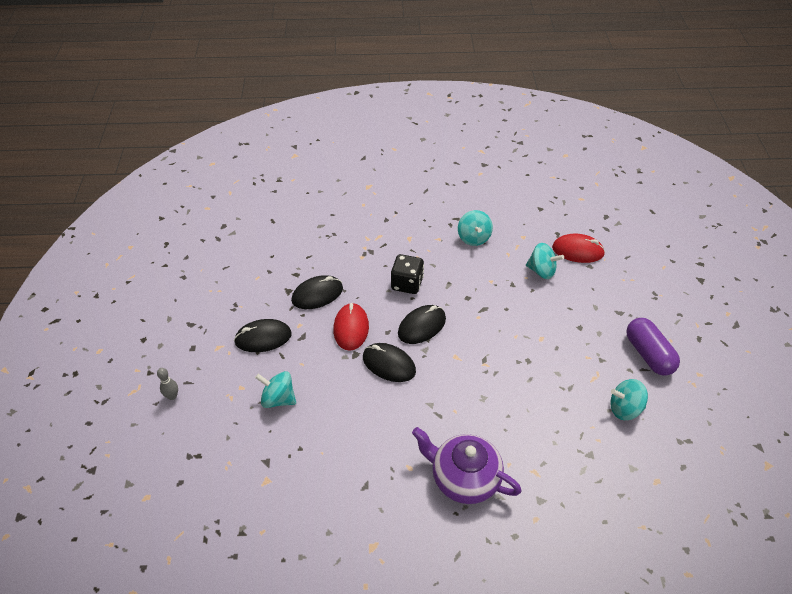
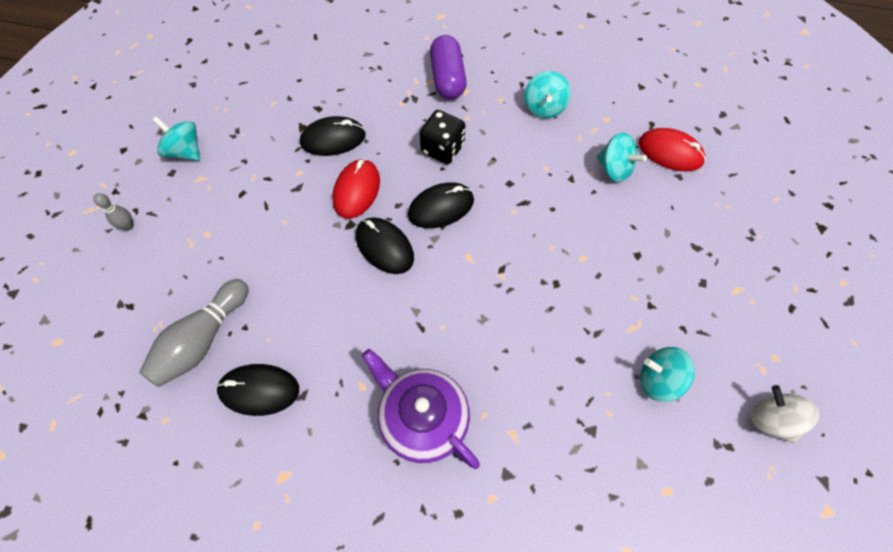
camera: 15 degrees right, 15 degrees up
(263, 338) = (253, 179): black mouse -> black mouse (259, 390)
(269, 465) = (202, 340): none -> grey bowling pin
(278, 399) = (242, 259): turquoise spinning top -> turquoise spinning top (185, 151)
(648, 354) = (715, 313): purple capsule -> purple capsule (447, 78)
(710, 415) = (771, 419): none -> white spinning top

